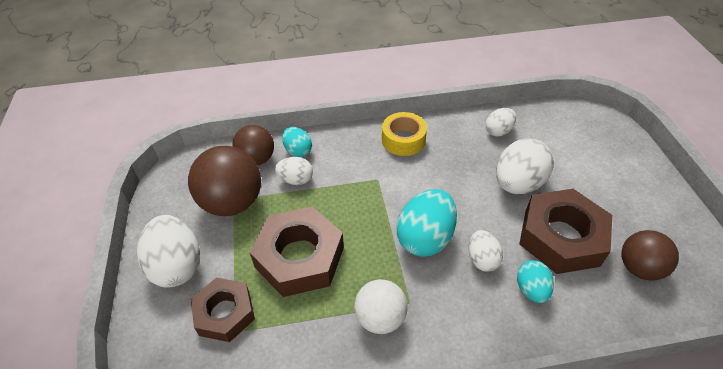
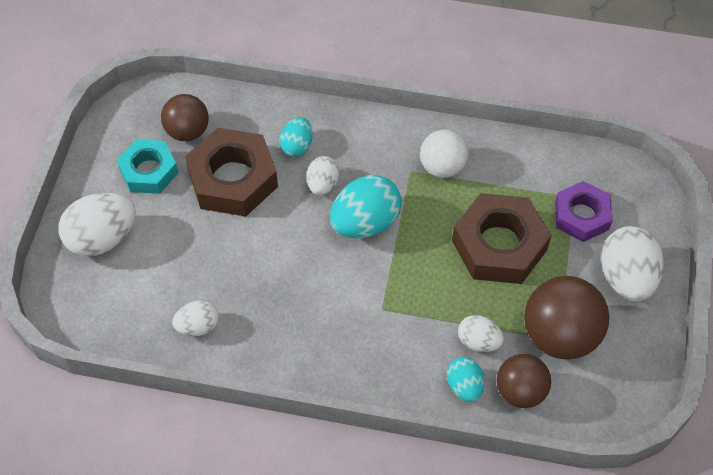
camera: 160 degrees left, 10 degrees up
(225, 313) = (581, 216): brown nut -> purple nut
(403, 140) = (324, 355): yellow tape -> none
(517, 183) = (230, 248): white egg -> white egg (102, 238)
(633, 220) = (149, 171): none -> turquoise nut

